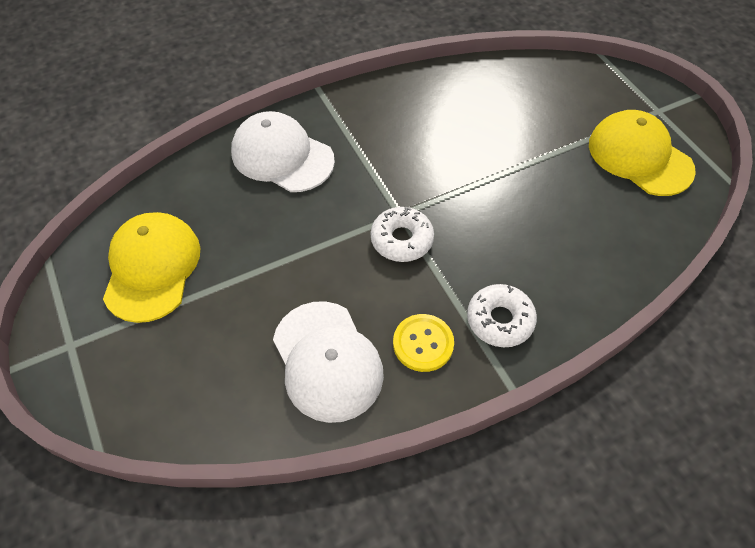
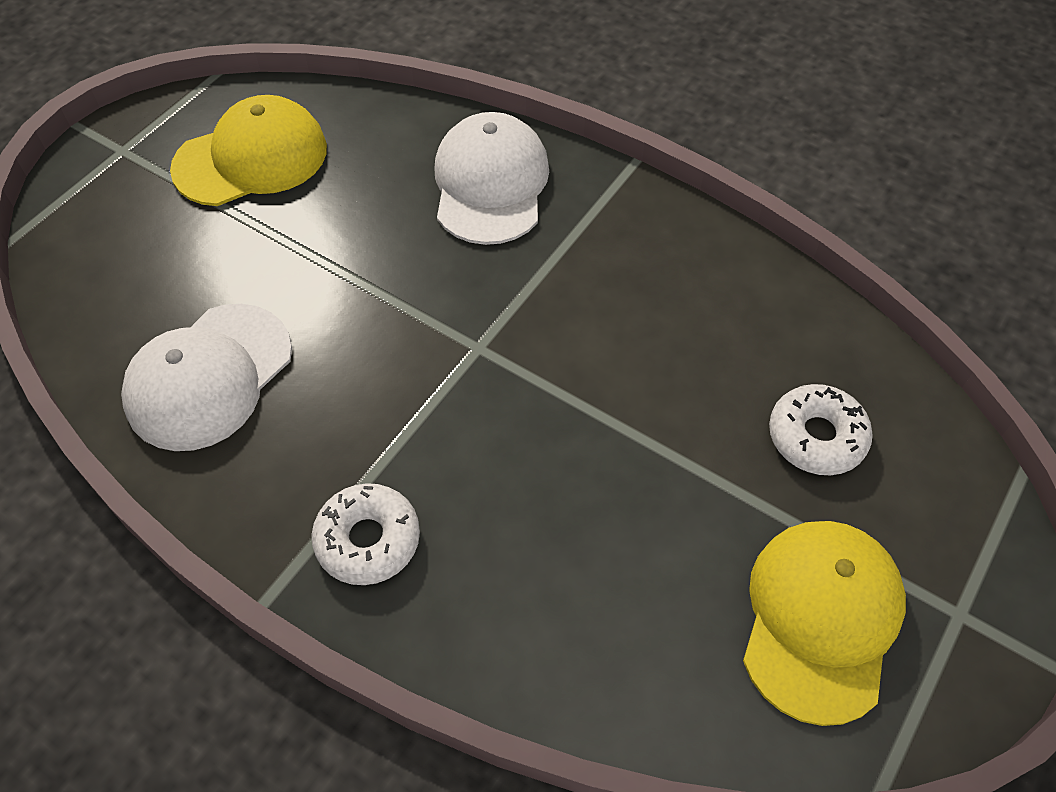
camera: 60 degrees right, 0 degrees up
(401, 240) = (436, 369): white donut -> white donut (816, 437)
(423, 343) = (283, 465): yellow button -> none

